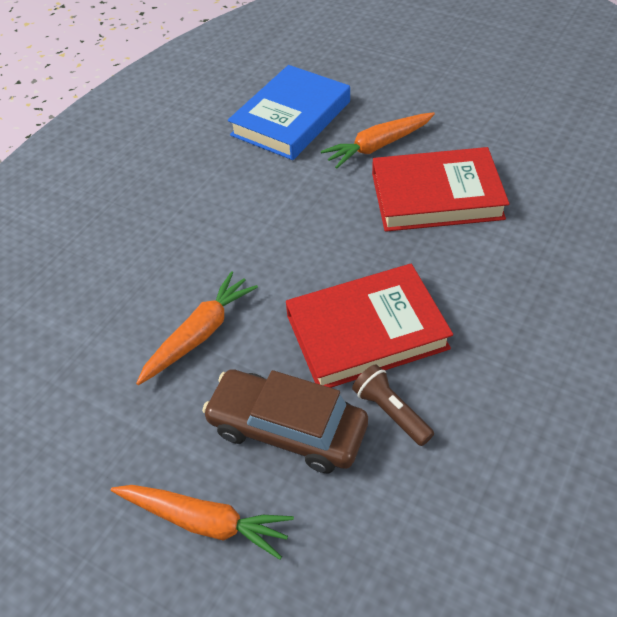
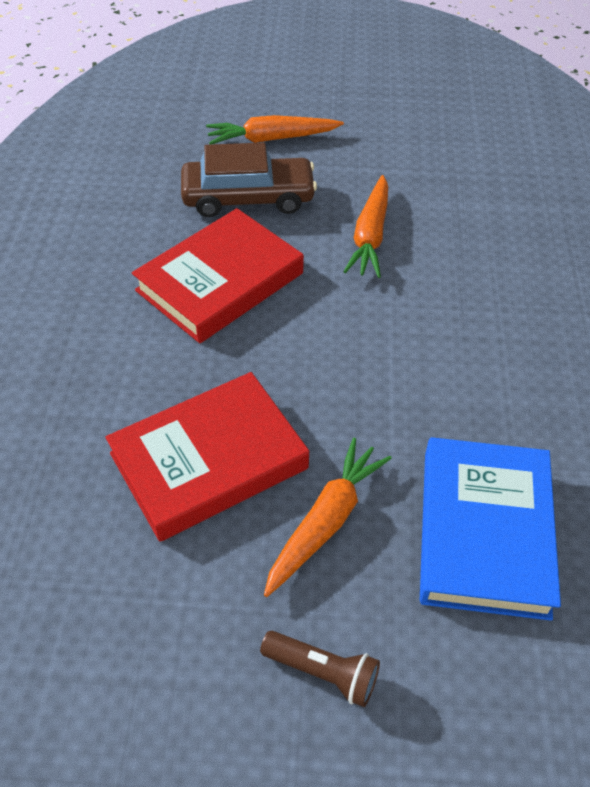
camera: 150 degrees right, 0 degrees up
(390, 412) = (170, 231): brown flashlight -> brown flashlight (323, 672)

